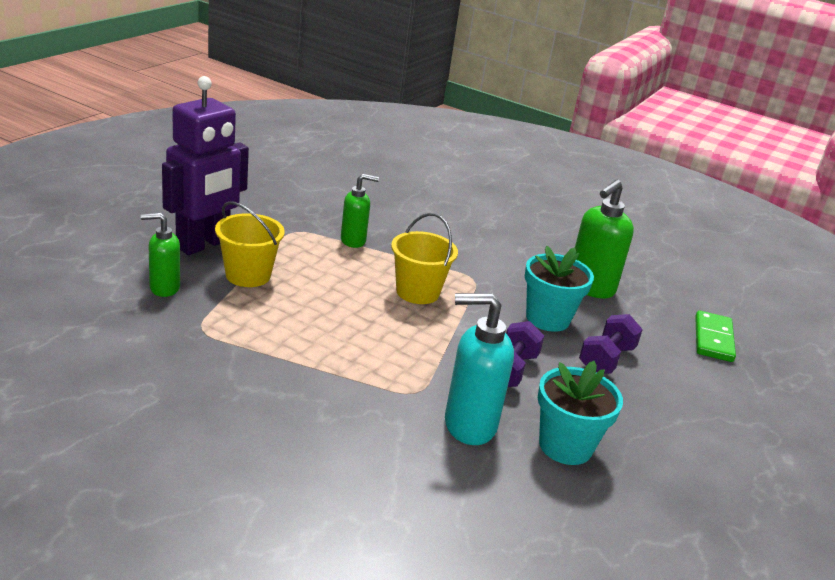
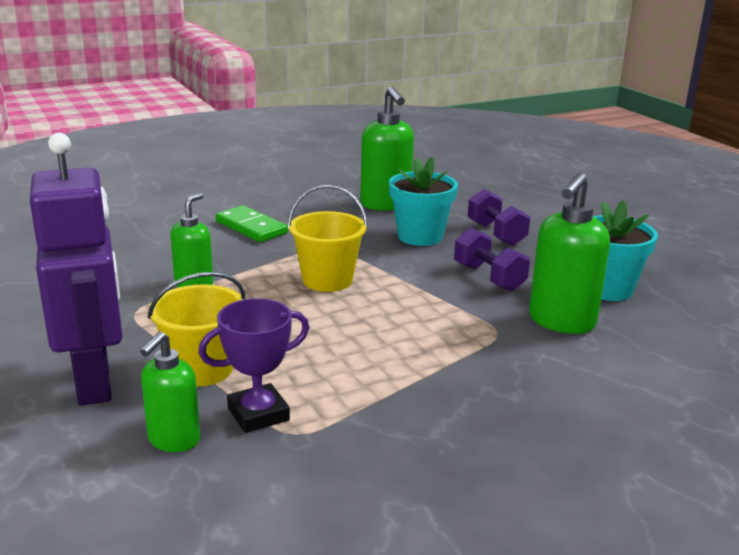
camera: 55 degrees left, 5 degrees down
(213, 310) = (258, 414): none -> purple trophy
(468, 425) = (561, 322): turquoise soap dispenser -> green soap dispenser
(713, 339) = (492, 188): green domino -> green domino (251, 227)

